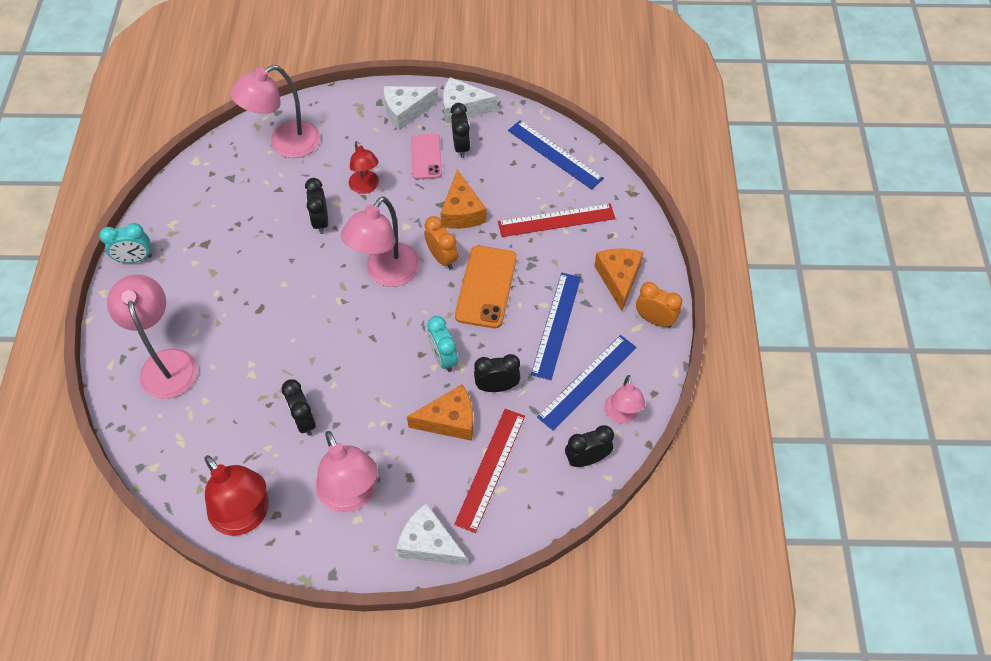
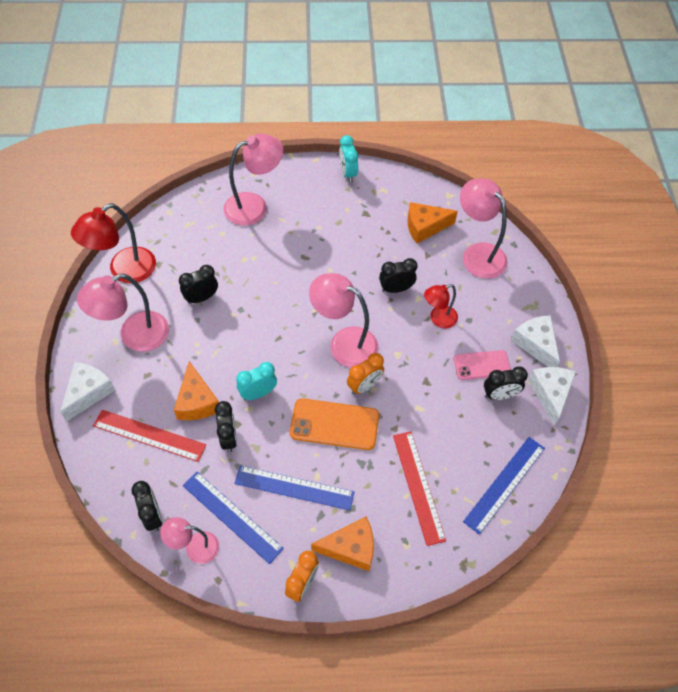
camera: 85 degrees right, 0 degrees up
(462, 212) = (419, 400): orange cheese -> orange cheese (425, 227)

